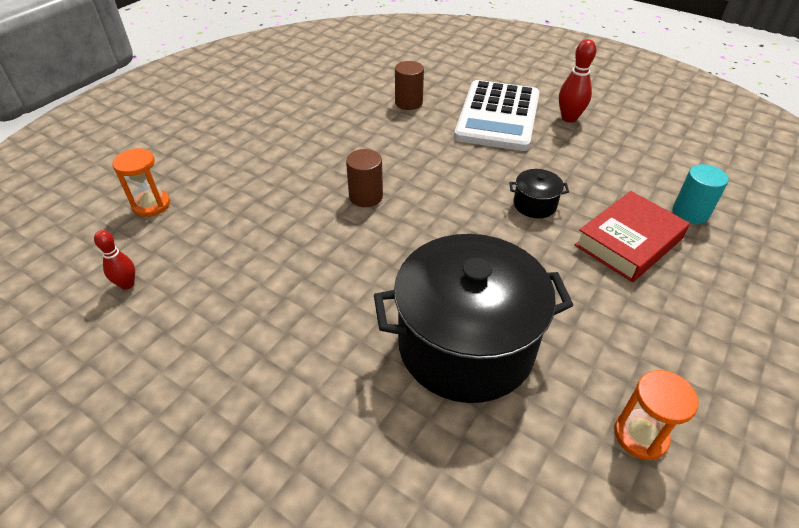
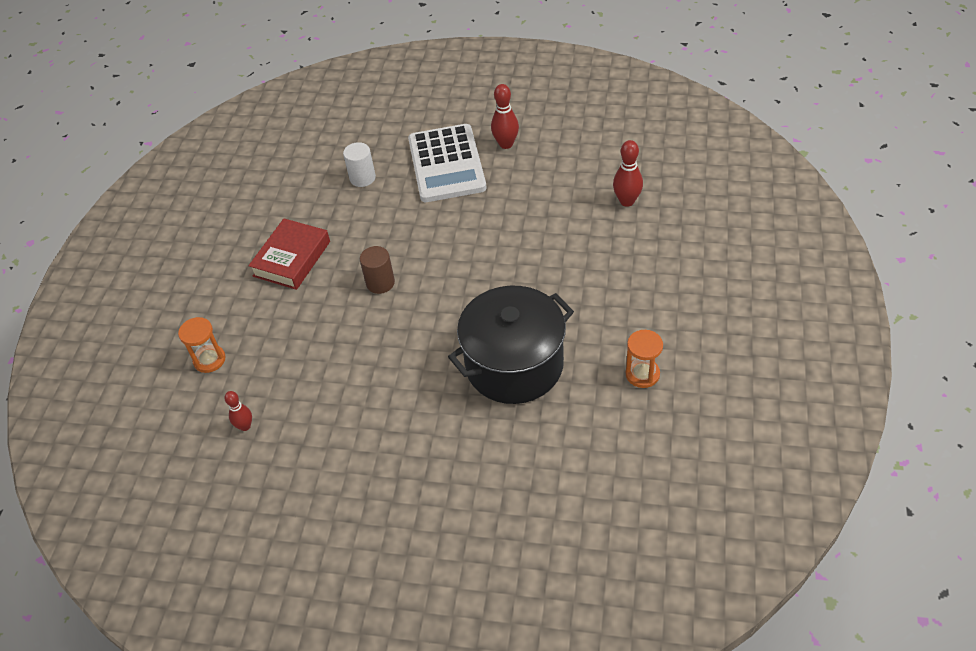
camera: 20 degrees left, 5 degrees up
(408, 103) = (362, 178): brown cylinder -> white cylinder
(534, 204) = (513, 238): black pot -> none
(628, 242) = (591, 243): red book -> red book (292, 259)
(690, 213) = (627, 201): turquoise cylinder -> red bowling pin

